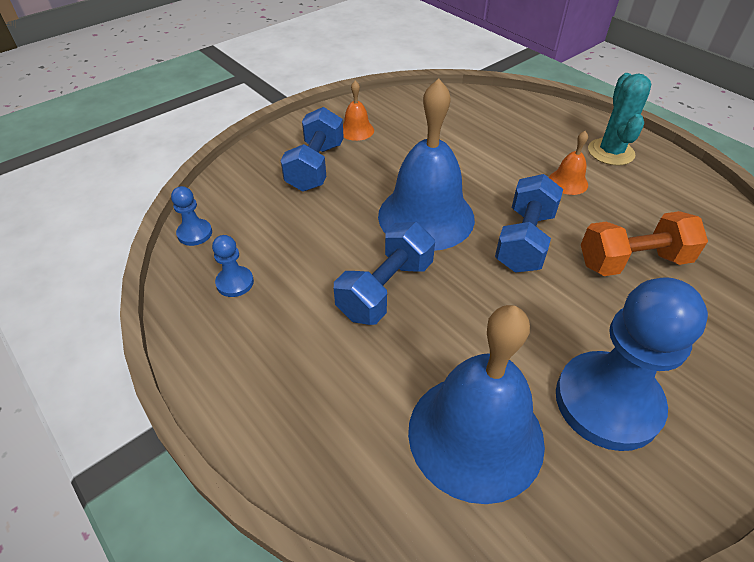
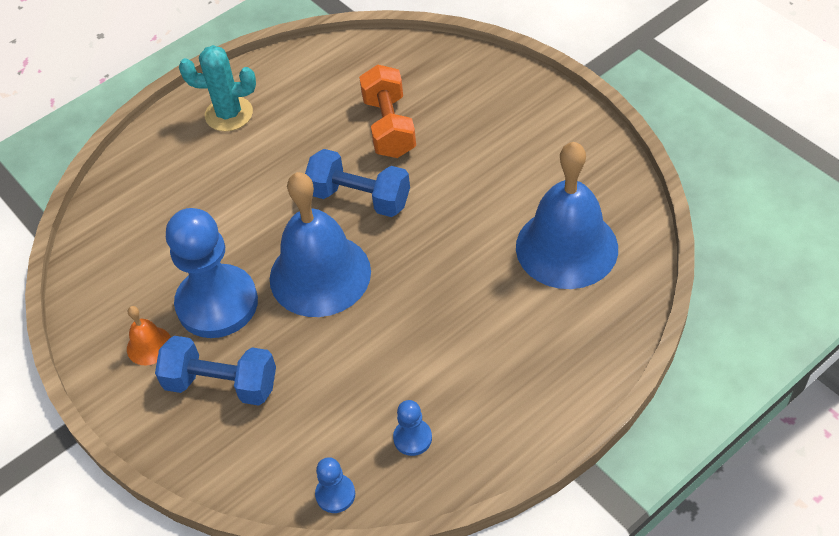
camera: 85 degrees left, 5 degrees up
(385, 289) = (422, 307): blue dumbbell -> none
(568, 182) = (275, 155): orange bell -> none
(607, 402) = (532, 167): blue pawn -> blue pawn (217, 303)

